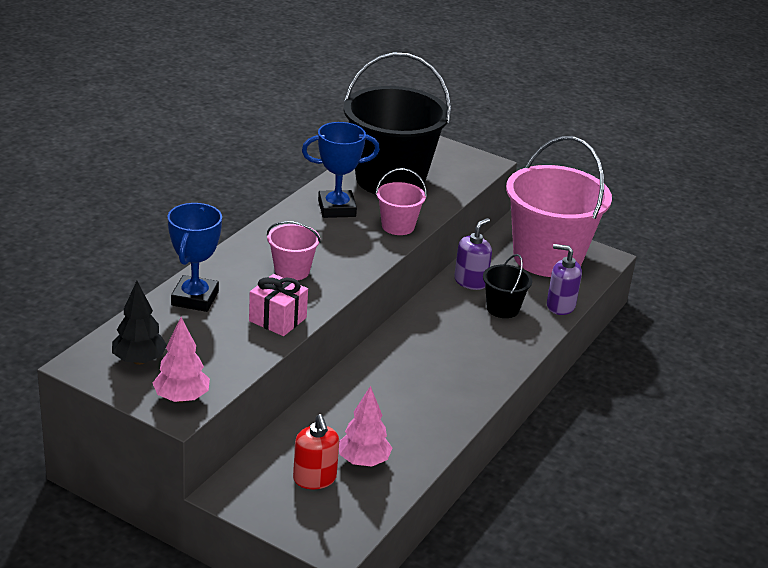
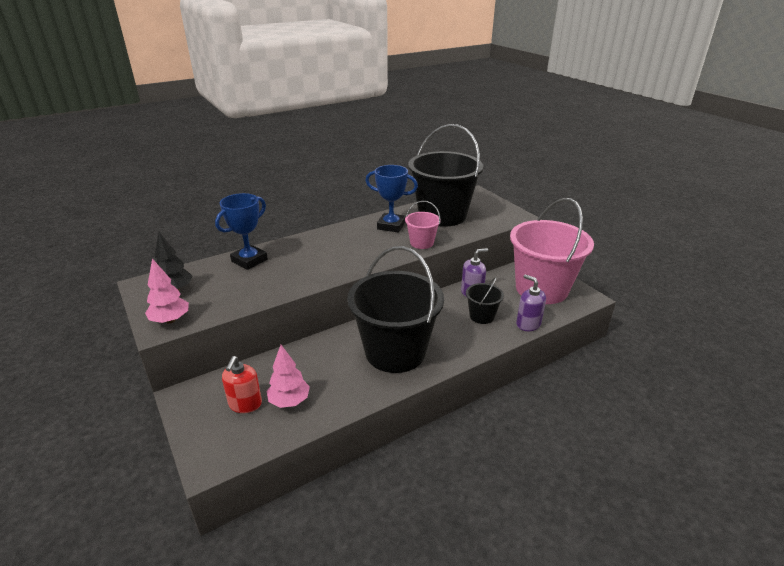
camera: 30 degrees right, 0 degrees up
(277, 319) = (285, 284): pink gift -> none
(292, 271) = (325, 256): pink bucket -> none
(436, 375) = (395, 352): none -> black bucket

